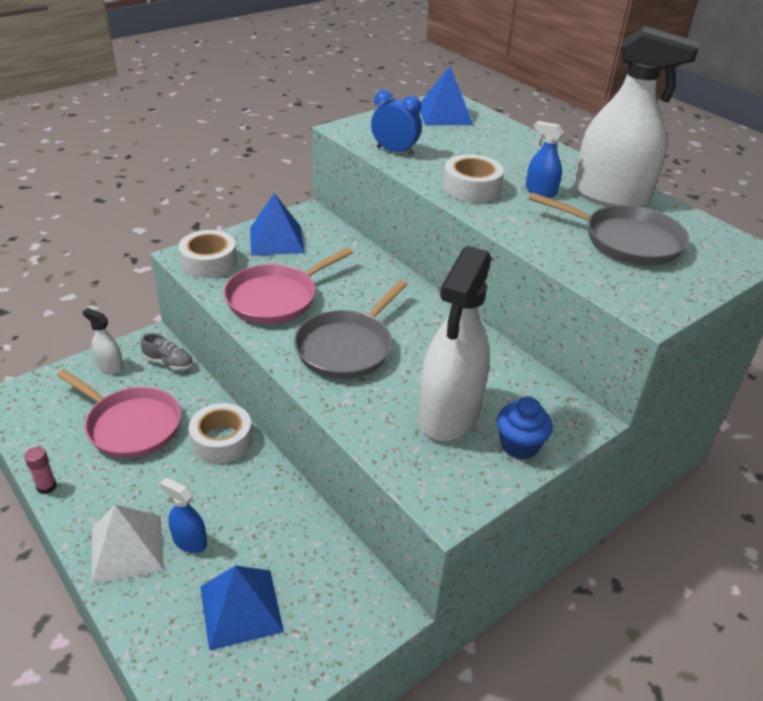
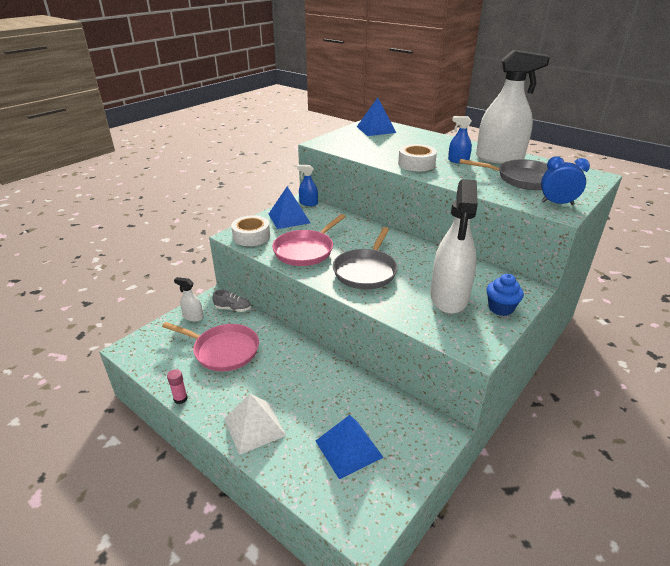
camera: 10 degrees left, 5 degrees down
(189, 541) = (295, 414): blue spray bottle -> blue spray bottle (308, 203)
(222, 440) = (289, 349): white tape -> none
(394, 151) = (358, 151): blue clock -> blue clock (557, 203)

